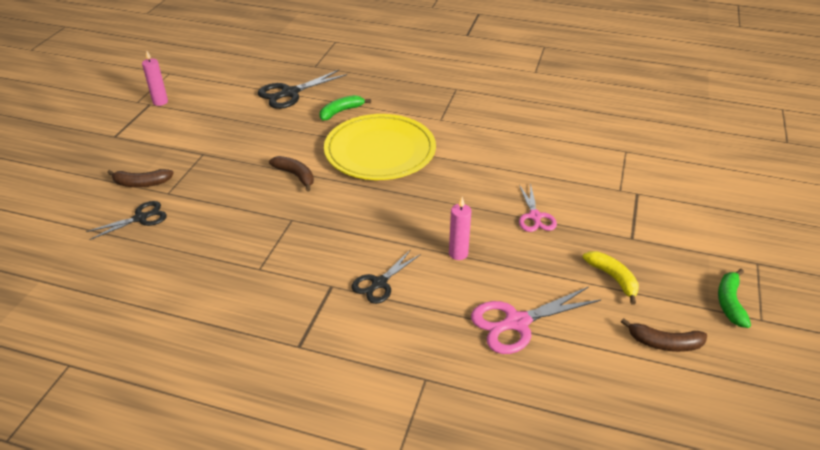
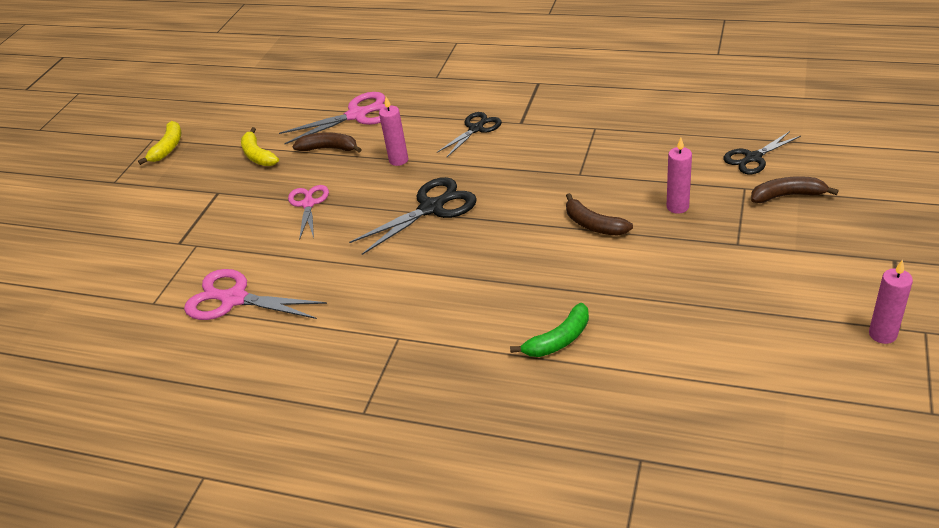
camera: 175 degrees left, 0 degrees up
(227, 183) = (677, 207): none -> pink candle
(289, 93) = (661, 375): black scissors -> black scissors (432, 208)
(380, 151) = (488, 271): yellow plate -> none
(564, 149) = (234, 299): none -> pink scissors
(664, 343) = (244, 115): brown banana -> brown banana (329, 148)
(730, 303) = (168, 148): green banana -> yellow banana

